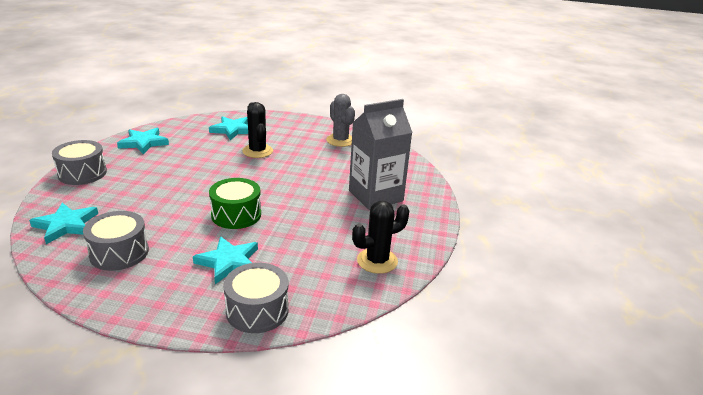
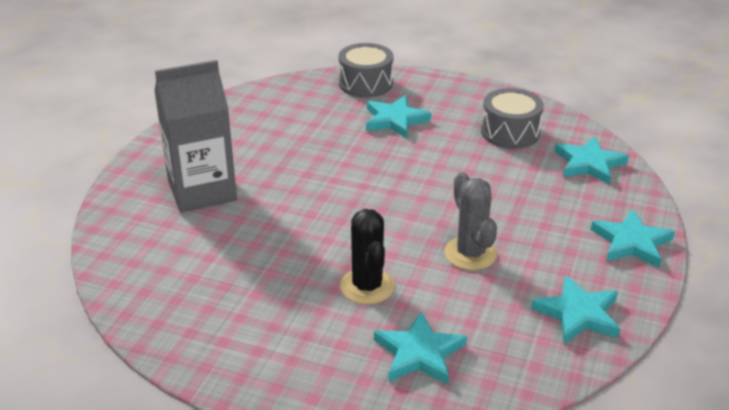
camera: 170 degrees left, 5 degrees up
(82, 173) = (631, 242): grey drum -> turquoise star
(236, 215) = (393, 170): green drum -> none
(340, 140) = (206, 314): grey cactus -> grey cactus (470, 254)
(377, 261) = (242, 115): black cactus -> none

